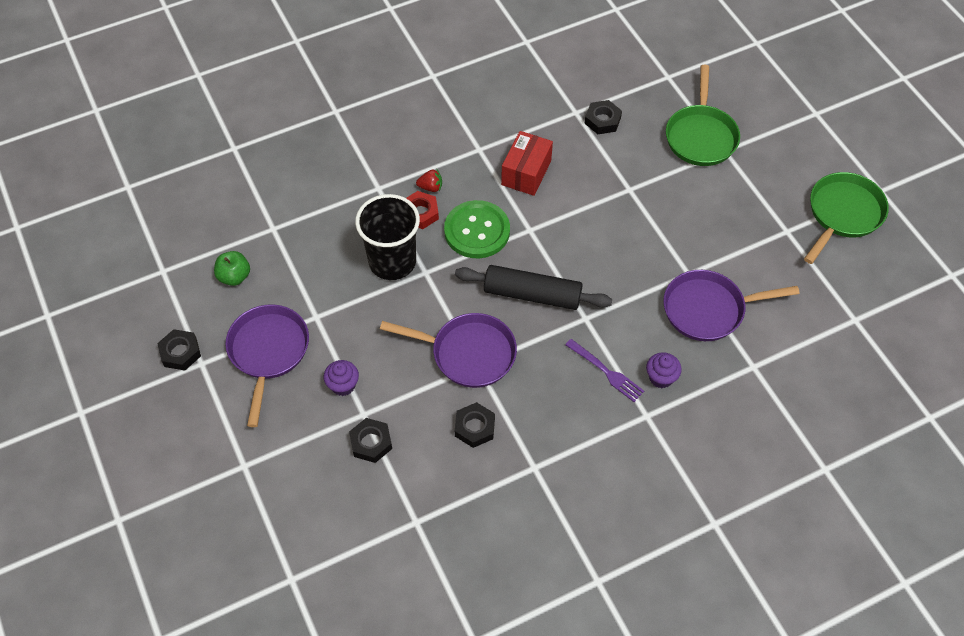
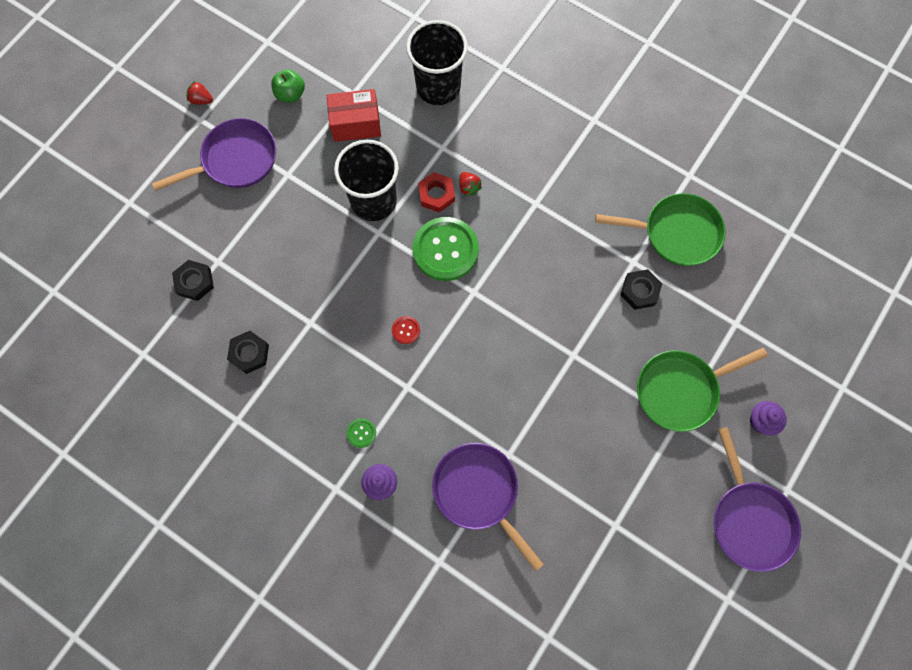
camera: 60 degrees right, 15 degrees up
(180, 352) = (201, 100): black nut -> red strawberry
(318, 163) = (438, 87): none -> black cup
(343, 385) = (235, 232): purple cupcake -> purple cupcake (761, 421)
(468, 353) = (317, 310): purple pan -> purple pan (749, 519)
(526, 173) = (534, 256): red box -> red box (356, 124)
(532, 294) = (406, 330): black rolling pin -> red button
(606, 372) = (361, 433): purple fork -> green button
(842, 214) = (671, 573): green pan -> green pan (676, 233)

